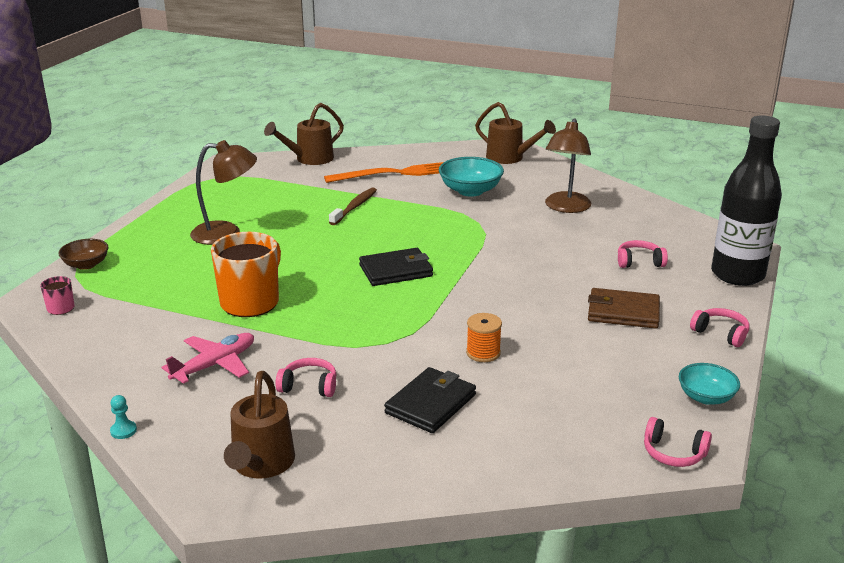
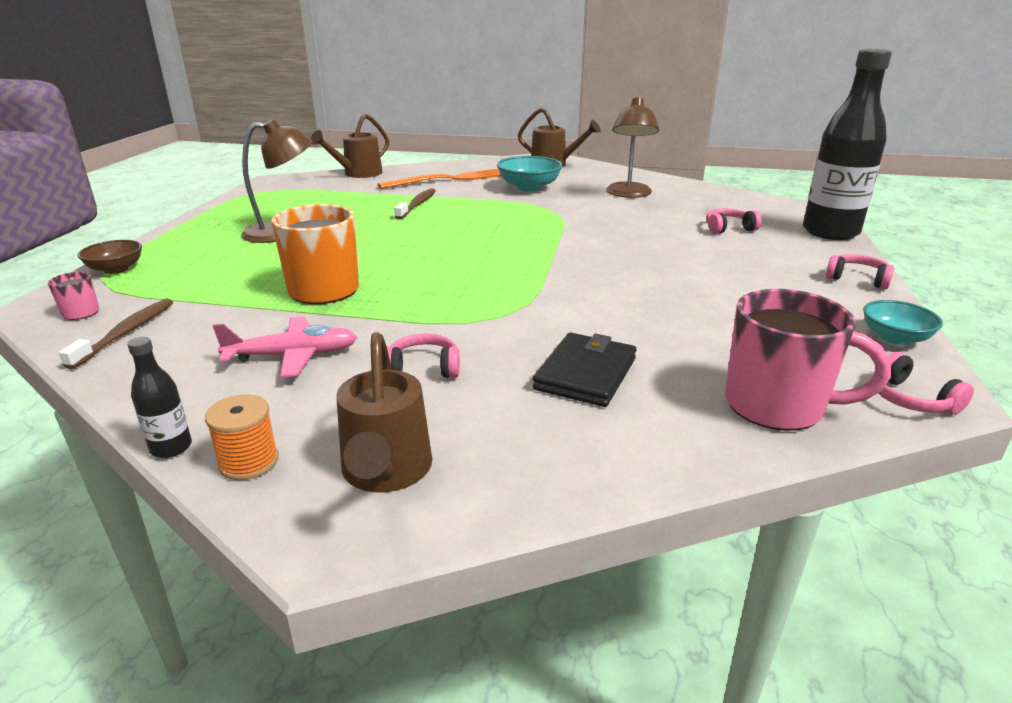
camera: 10 degrees left, 0 degrees up
(94, 331) = (125, 333): none -> brown toothbrush
(123, 431) = (171, 448): turquoise pawn -> black bottle
(214, 365) = (293, 356): pink plane -> pink plane turned 45 degrees clockwise
(396, 271) = (483, 251): black wallet -> none
(483, 353) = (619, 316): orange spool -> orange spool (249, 462)
(563, 447) = (777, 406): none -> pink mug
(623, 312) = (744, 269): brown wallet -> none
(673, 453) = (910, 399): pink headphones -> pink headphones turned 45 degrees clockwise

